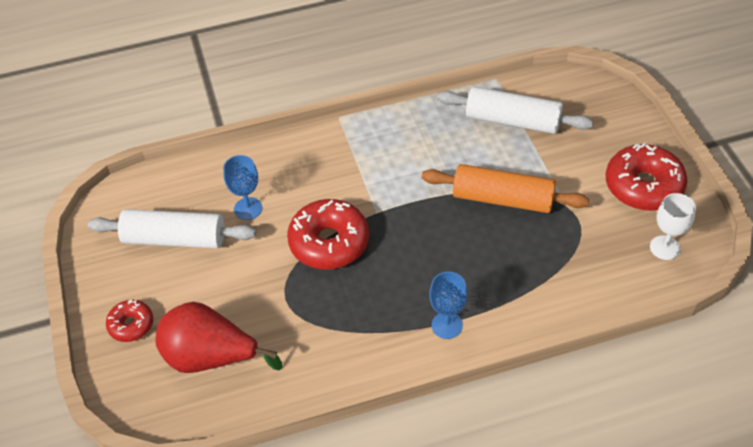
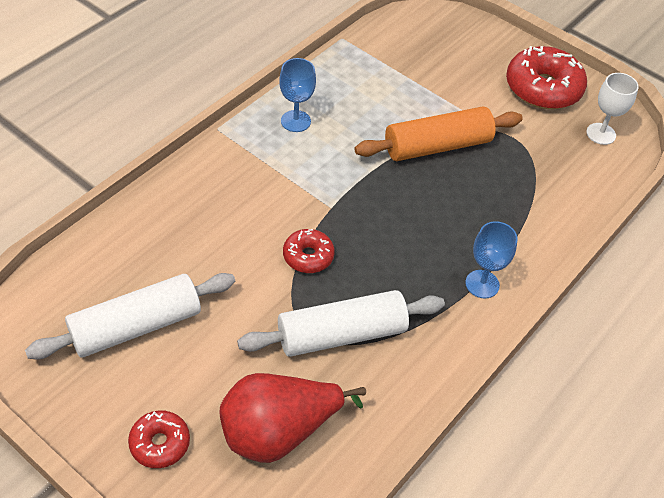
camera: 40 degrees left, 0 degrees up
(248, 208) = (194, 259): blue goblet -> blue goblet (295, 121)
(329, 242) = (308, 256): red donut -> red donut, size x0.54
(512, 121) = (388, 72): white rolling pin -> white rolling pin (341, 335)

